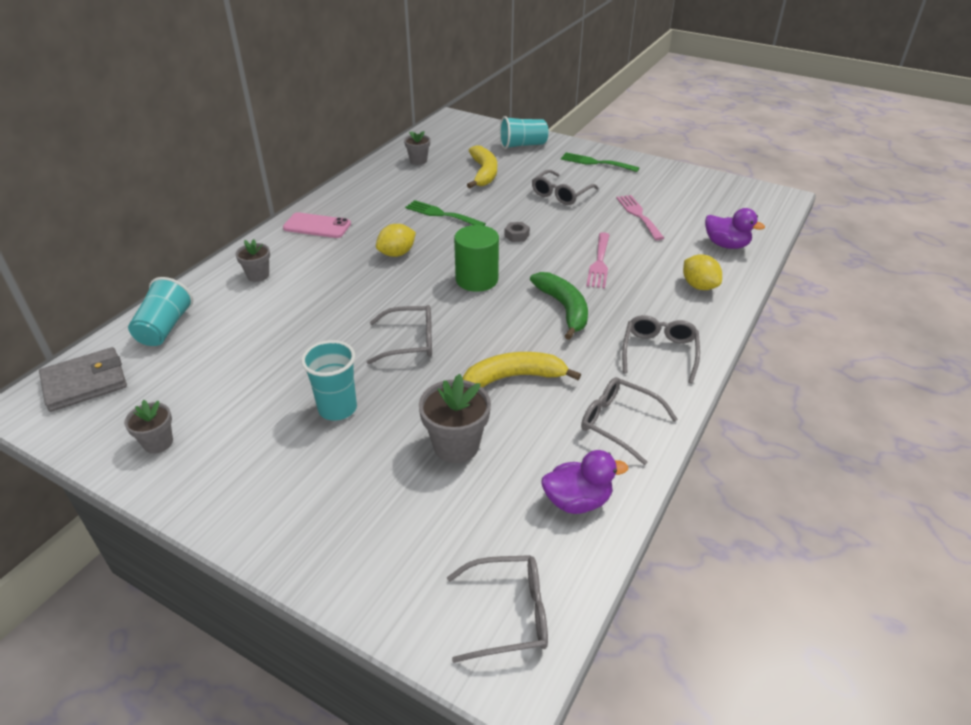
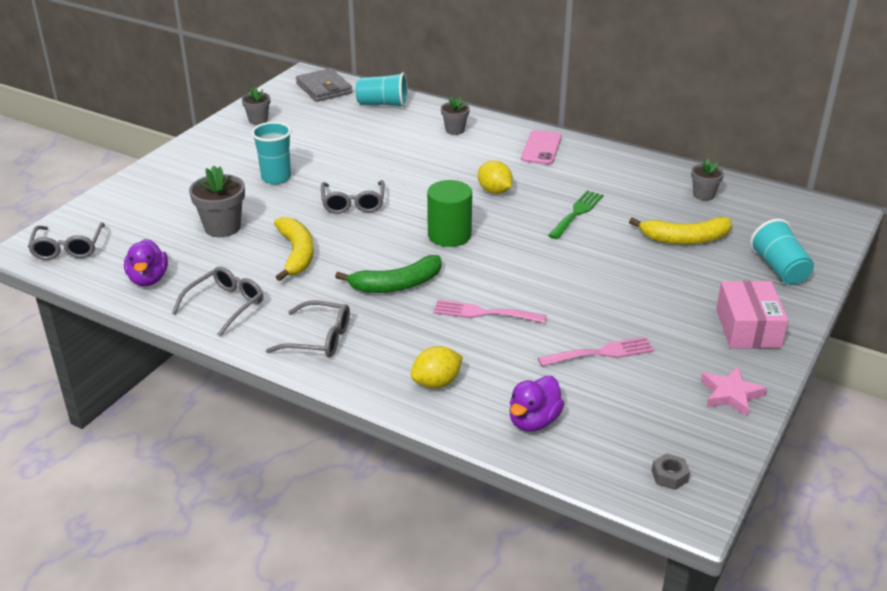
camera: 90 degrees right, 5 degrees down
(516, 235) = (537, 260): grey nut -> grey nut (669, 476)
(561, 194) = (645, 294): grey glasses -> none
(595, 162) = (748, 328): green fork -> pink box
(669, 175) = (731, 394): none -> pink star

